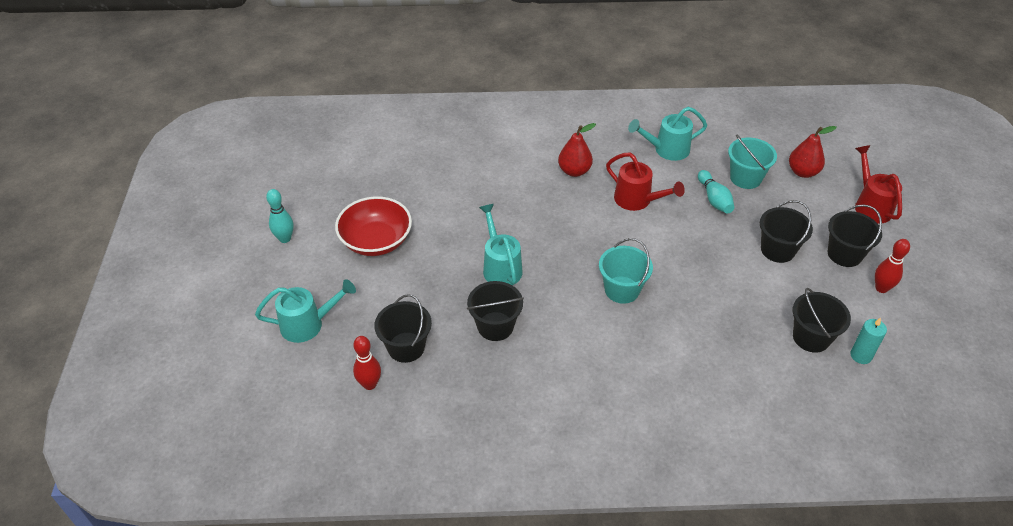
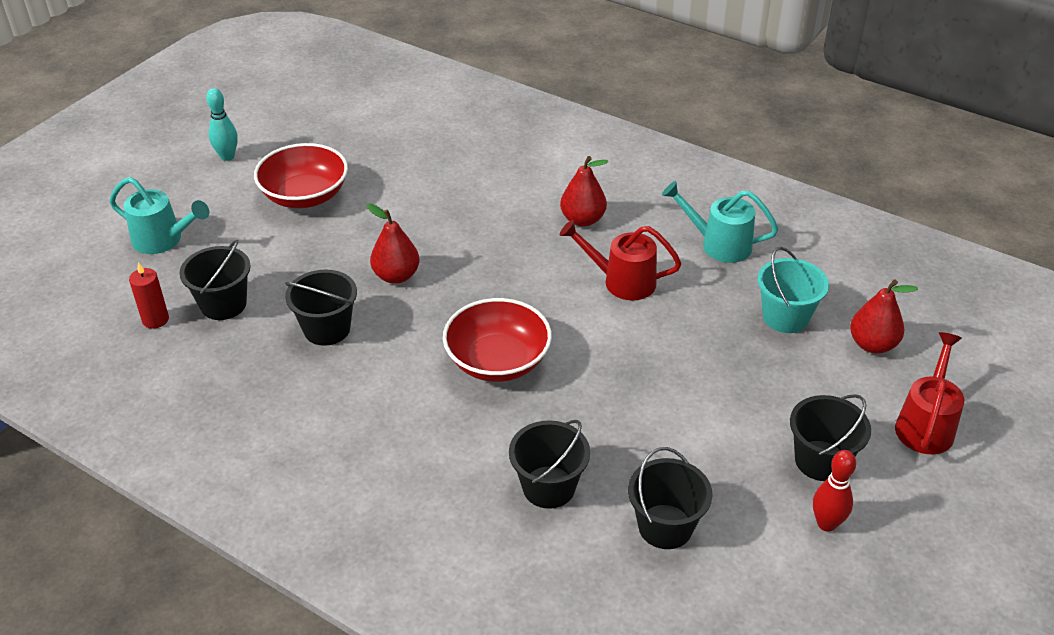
camera: 35 degrees right, 5 degrees down
(370, 384) = (155, 320): red bowling pin -> red candle
(500, 266) = (396, 276): turquoise watering can -> red pear
(622, 290) = (498, 361): turquoise bucket -> red bowl
(637, 200) = (621, 281): red watering can -> red watering can turned 120 degrees clockwise
(714, 199) = (717, 321): turquoise bowling pin -> none
(777, 250) = (734, 412): black bucket -> black bucket (548, 487)
(861, 355) = (707, 581): turquoise candle -> none

